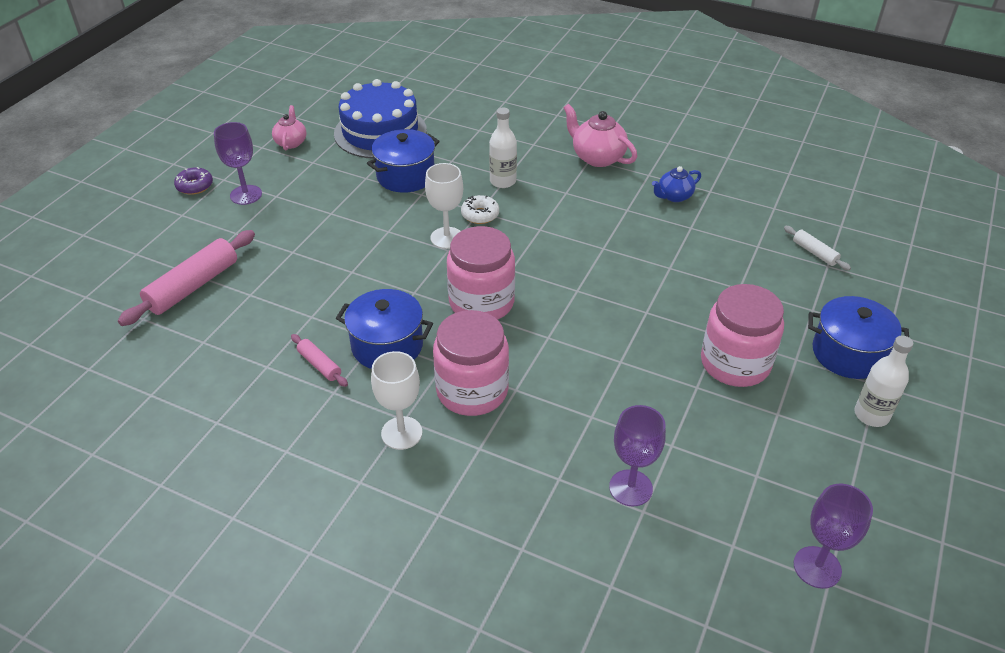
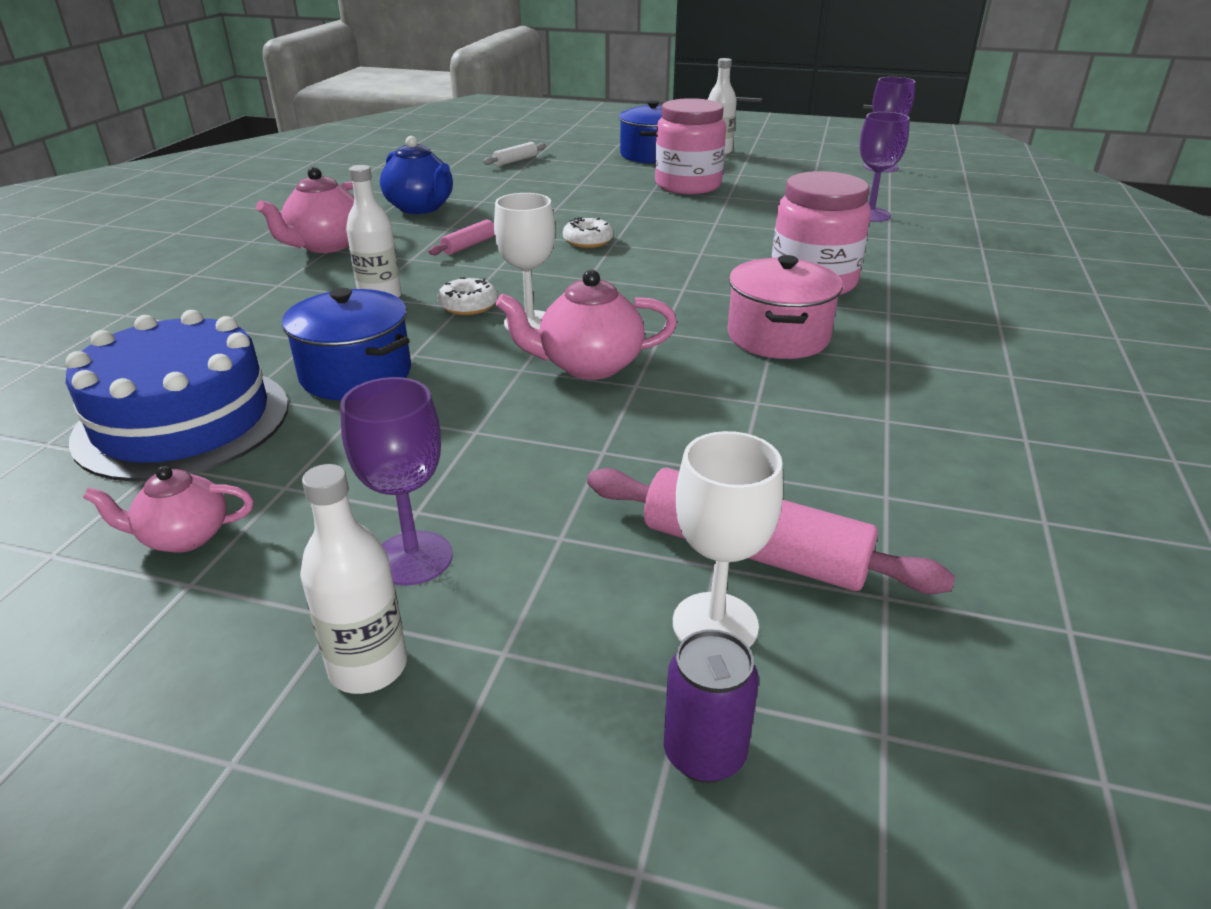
camera: 100 degrees left, 10 degrees down
(109, 253) = (704, 753): none -> purple can
(195, 186) = (368, 667): purple donut -> white bottle
(319, 365) = (850, 378): pink rolling pin -> pink rolling pin (469, 245)
(382, 256) = (588, 365): none -> pink teapot
(387, 346) = (778, 337): blue pot -> pink pot
(401, 433) = (909, 311): white goblet -> white goblet (715, 624)
(481, 302) = (660, 289): pink jar -> none
(585, 277) = (588, 241): none -> white donut
(674, 196) = (421, 208): blue teapot -> blue teapot, size x1.58

